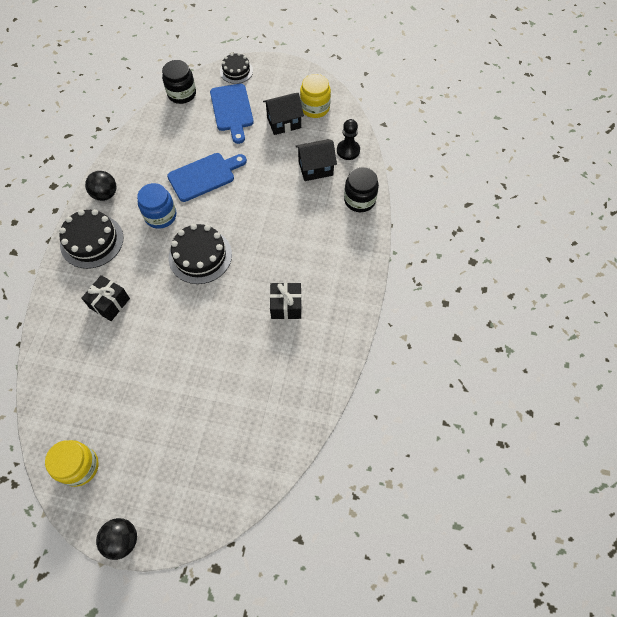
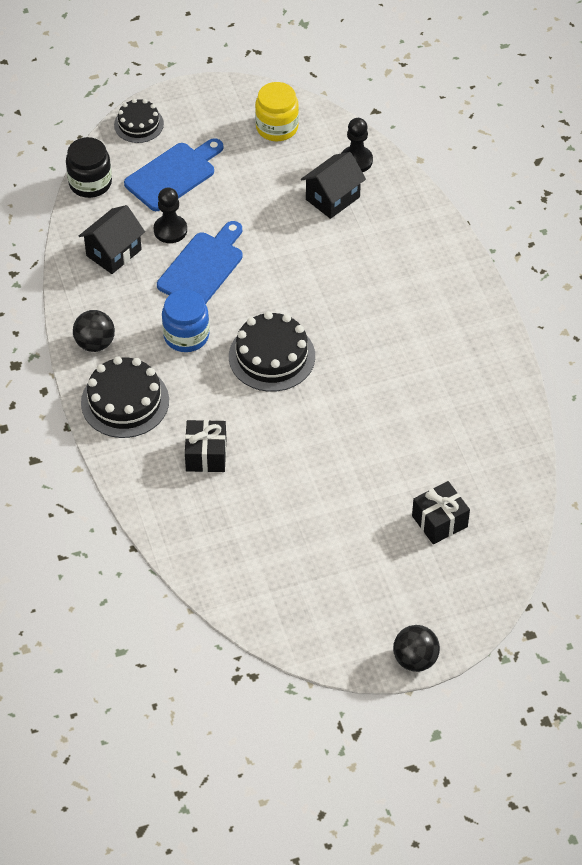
camera: 30 degrees left, 10 degrees down
(79, 466) = (312, 622): yellow jar -> none
(204, 143) = (170, 230): none -> black pawn
(232, 110) = (173, 175): blue cutting board -> blue cutting board turned 90 degrees counterclockwise
(284, 122) = (252, 162): black house -> black house (114, 253)
(286, 306) = (413, 361): black gift -> black gift (439, 521)
(359, 200) = (412, 211): black jar -> none

